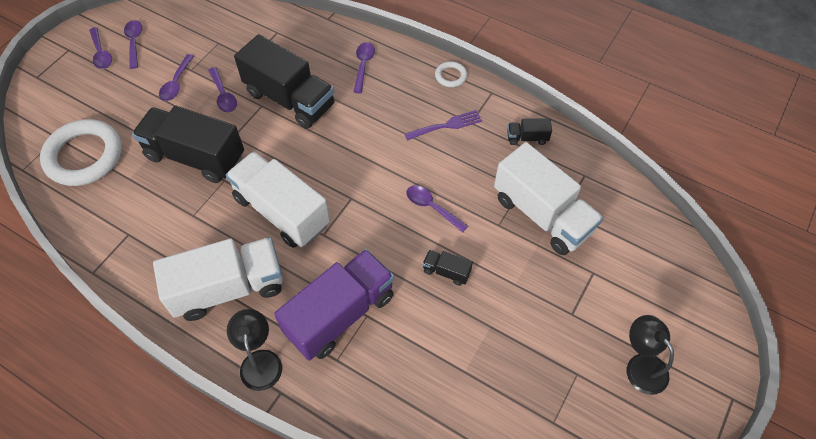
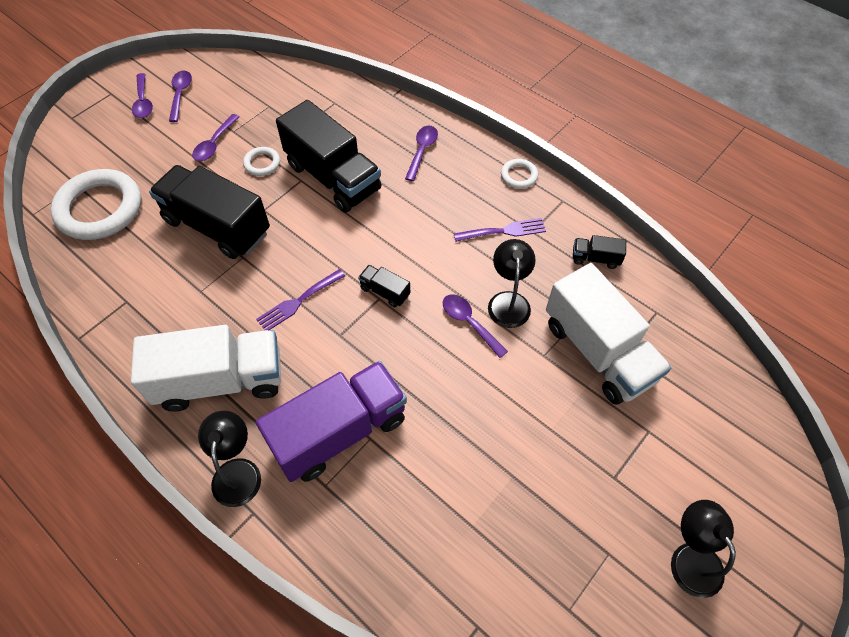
camera: 10 degrees right, 0 degrees up
(223, 95) = (262, 163): purple spoon -> white ring
(282, 211) = (298, 302): white truck -> purple fork
(446, 272) = (472, 401): black truck -> black truck (385, 292)
(461, 184) = (508, 301): none -> black lamp

